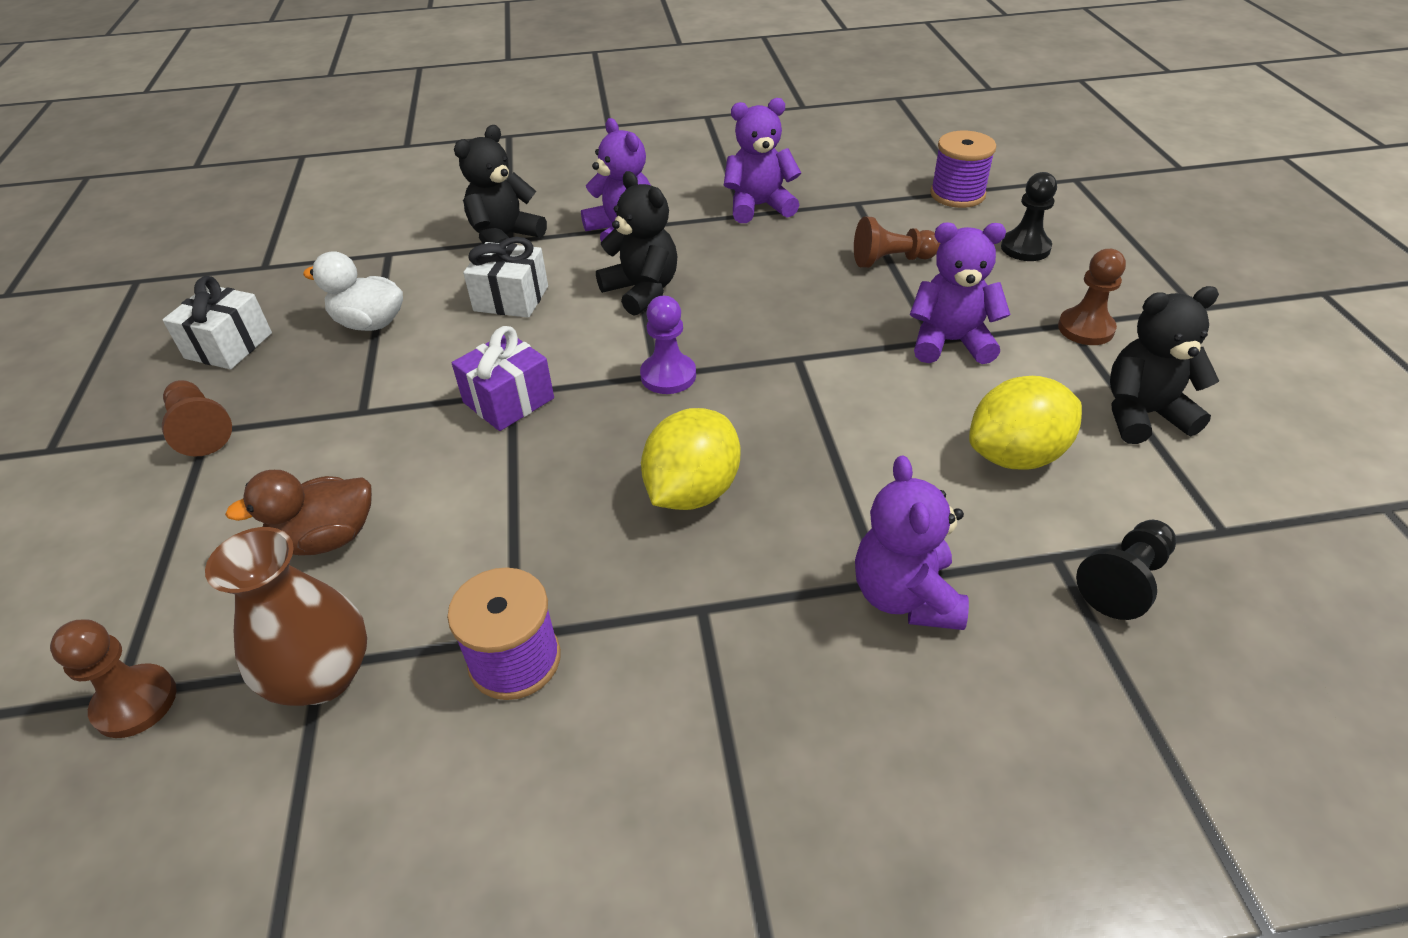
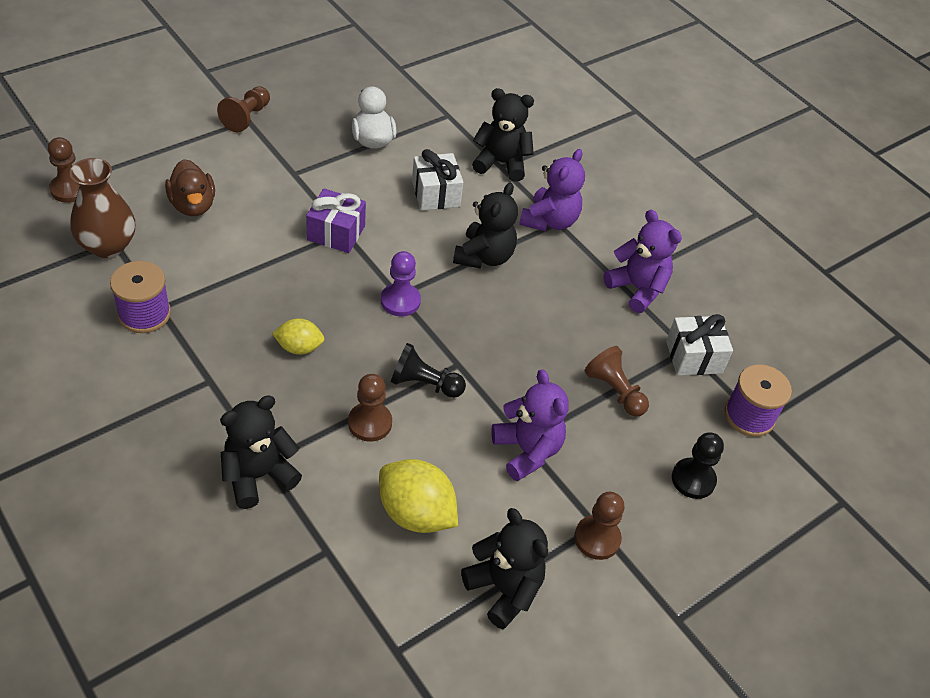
camera: 55 degrees right, 5 degrees up
(229, 346) = (319, 92): white gift -> white gift (693, 357)
(327, 538) = (193, 205): brown duck -> brown duck turned 150 degrees counterclockwise
(692, 491) = (299, 347): yellow lemon -> yellow lemon, size x0.59
(857, 457) = (370, 423): none -> brown pawn
(905, 596) = (258, 476): purple teddy bear -> black teddy bear
(1124, 581) = (320, 593): black pawn -> black pawn (424, 384)

